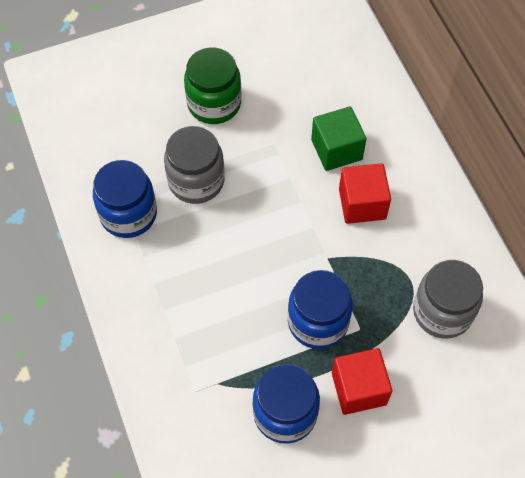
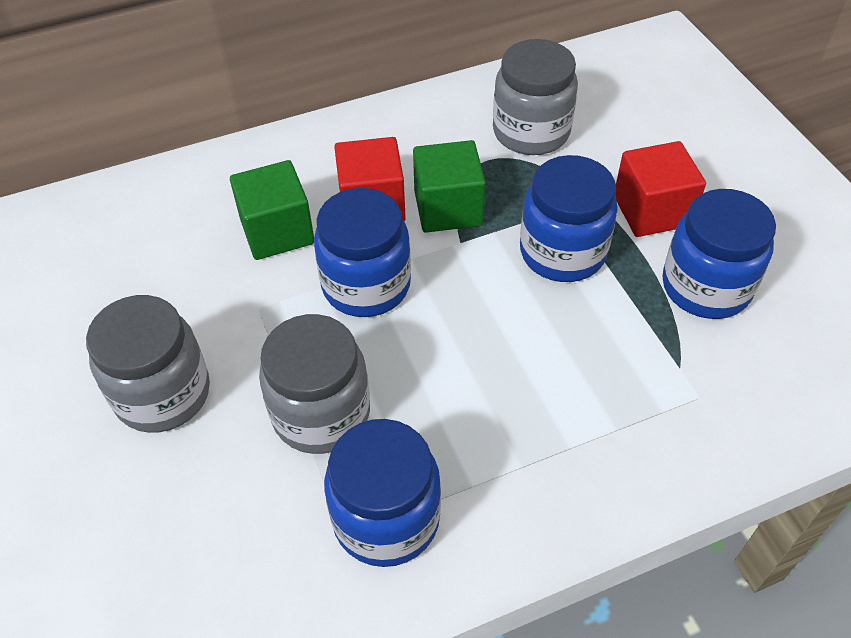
camera: 90 degrees left, 10 degrees down
(214, 103) = (162, 394): green jar -> grey jar
(290, 202) = (366, 285): none -> blue jar
(359, 251) = (448, 208): none -> green cube

